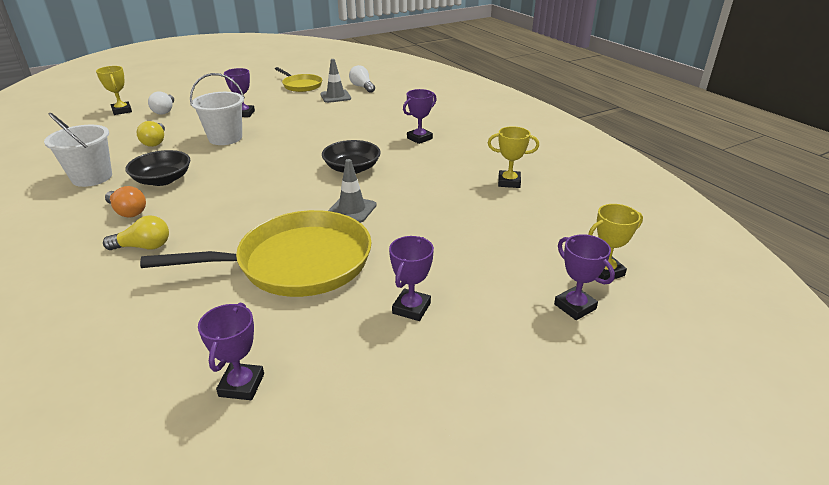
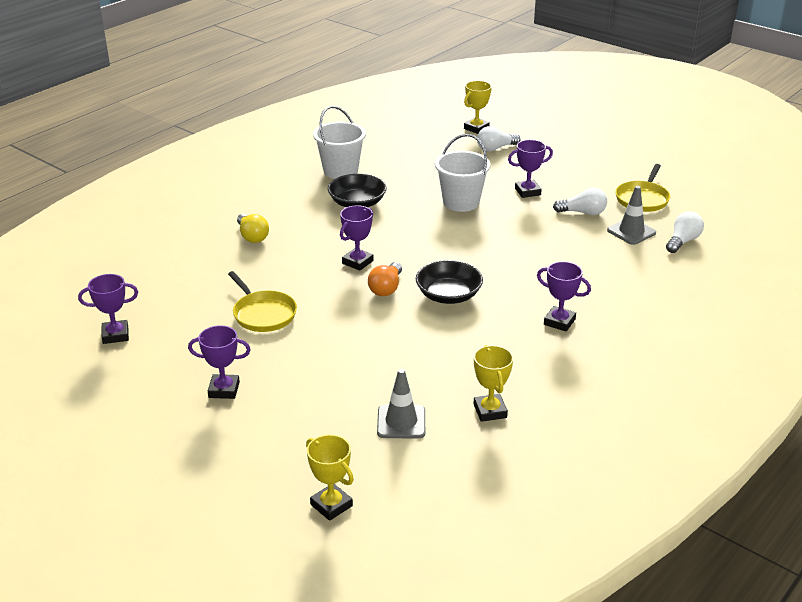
camera: 70 degrees right, 0 degrees up
(128, 211) = (297, 209): orange light bulb -> orange light bulb (386, 288)
(155, 142) = (425, 171): yellow light bulb -> none
(295, 104) = (583, 213): none -> white light bulb
(297, 262) = (263, 314): yellow pan -> yellow pan, size x0.53
(352, 209) = (364, 318): grey traffic cone -> grey traffic cone (401, 422)
(575, 306) = (262, 488): purple trophy -> purple trophy (357, 262)

